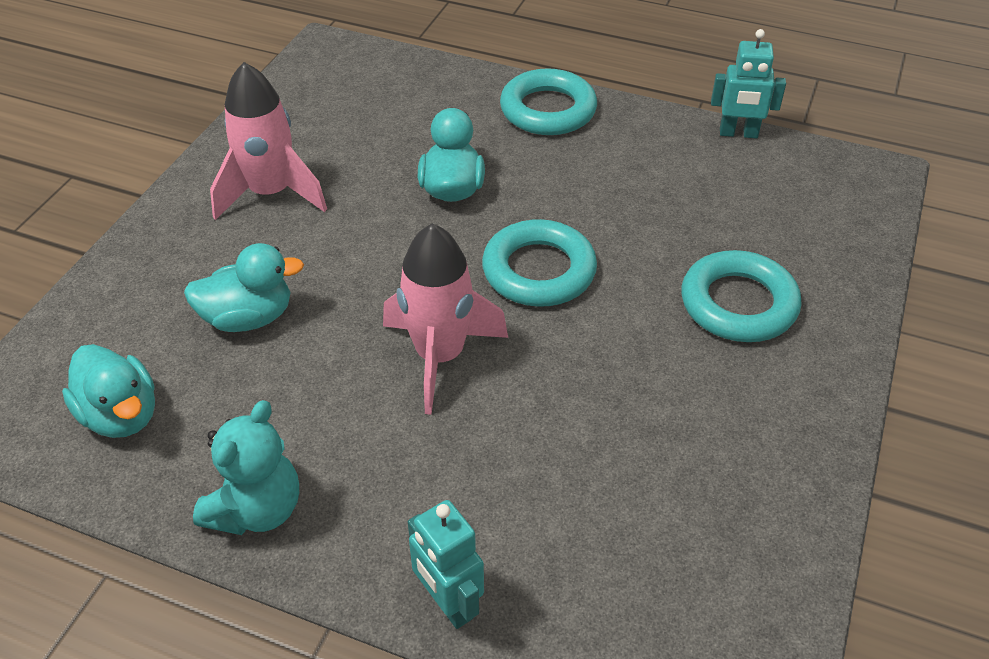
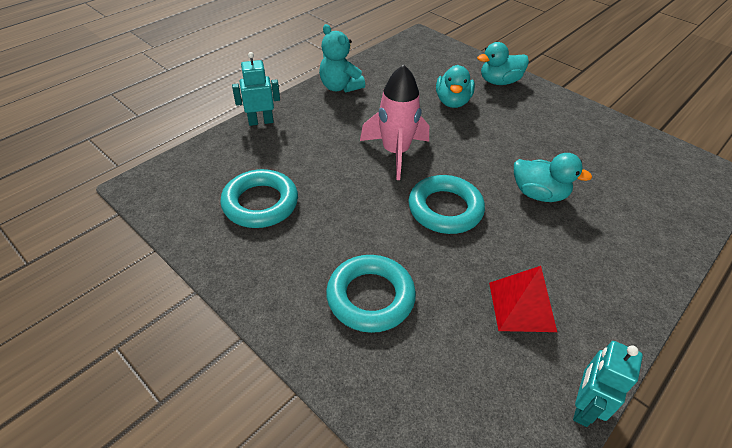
camera: 110 degrees right, 0 degrees up
(121, 415) = (409, 65): turquoise duck -> turquoise duck (499, 82)
(271, 194) = (551, 124): pink rocket -> none
(548, 110) = (633, 274): turquoise ring -> turquoise ring (260, 203)
(654, 182) = (522, 306): none -> red pyramid

